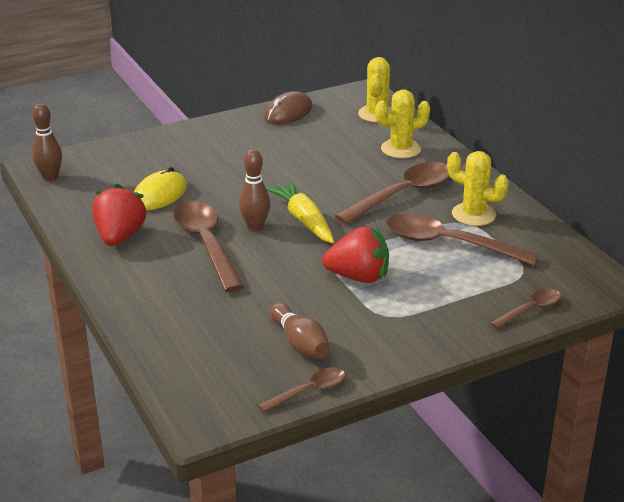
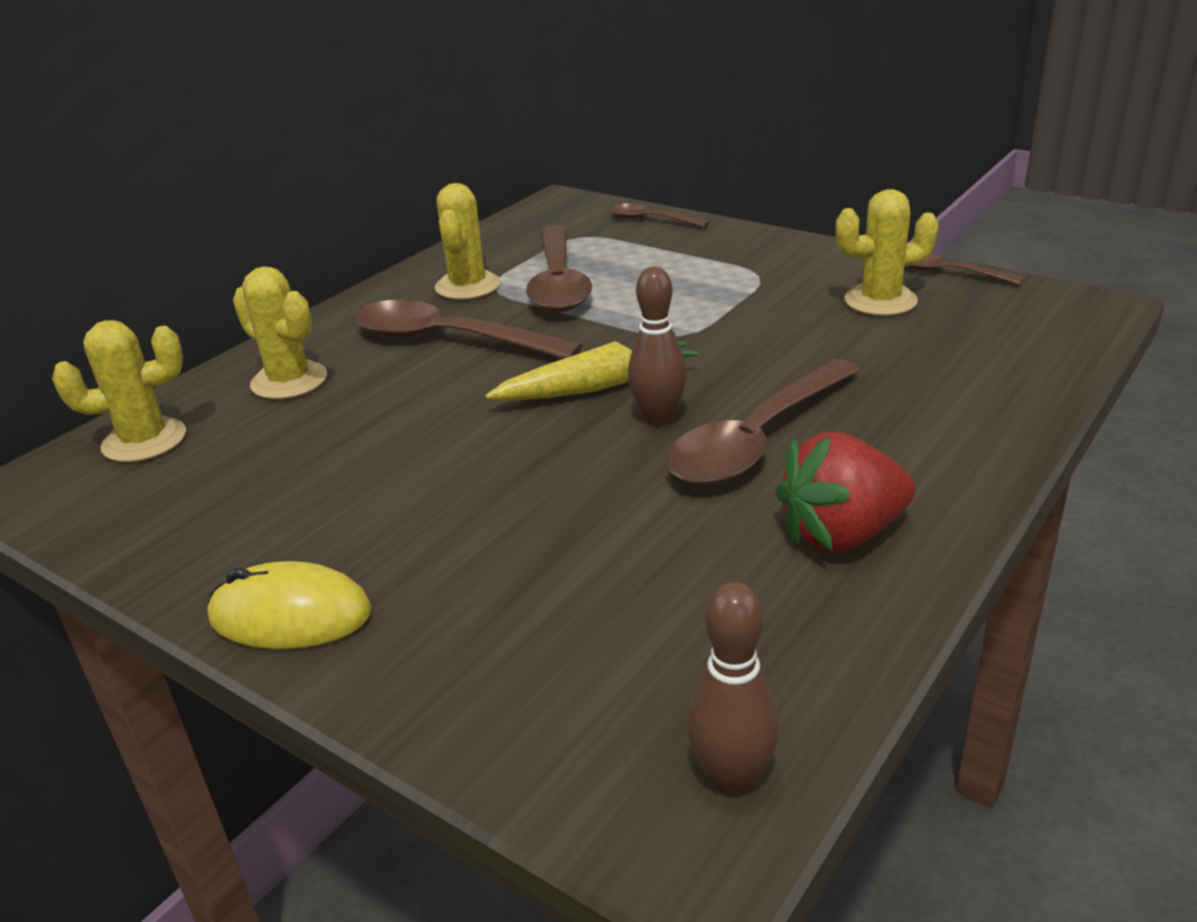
camera: 115 degrees left, 0 degrees up
(159, 195) = (652, 558): yellow mouse -> yellow mouse (290, 615)
(288, 112) = (166, 543): brown mouse -> none
(300, 343) = (880, 301): brown bowling pin -> yellow cactus
(304, 220) = (597, 386): yellow carrot -> yellow carrot turned 150 degrees counterclockwise
(358, 277) = (700, 309): red strawberry -> none

